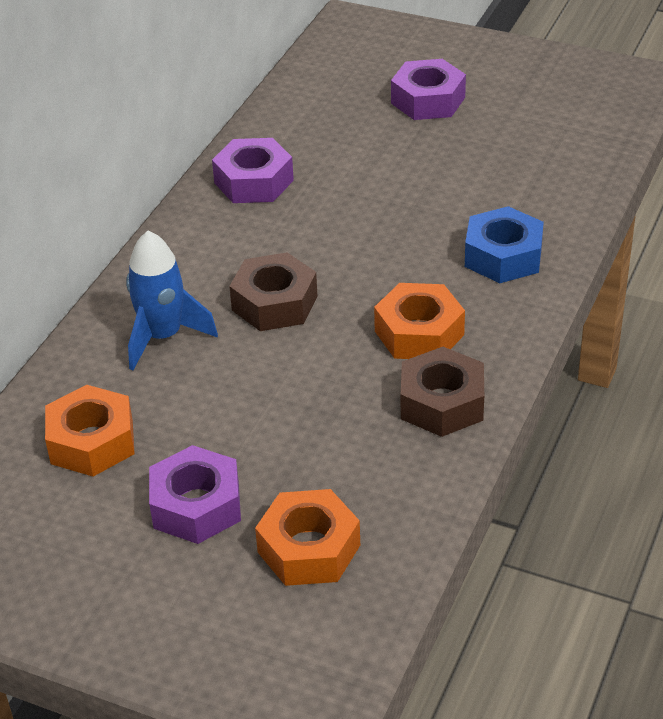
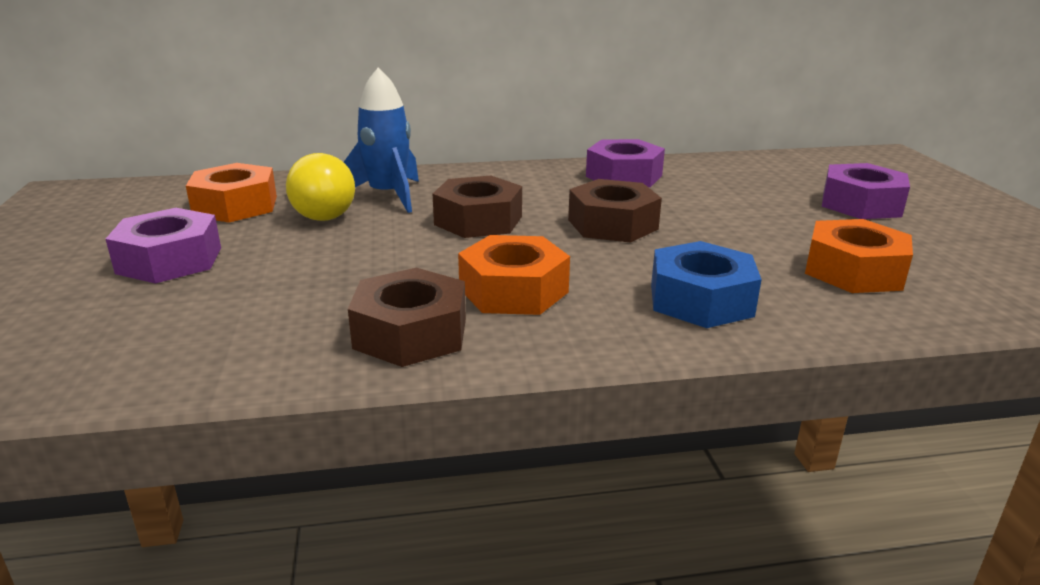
camera: 55 degrees right, 15 degrees down
(161, 390) = (319, 211): none -> yellow light bulb
(308, 548) = (121, 325): orange nut -> orange nut (853, 271)
(350, 236) = (612, 224): none -> brown nut

